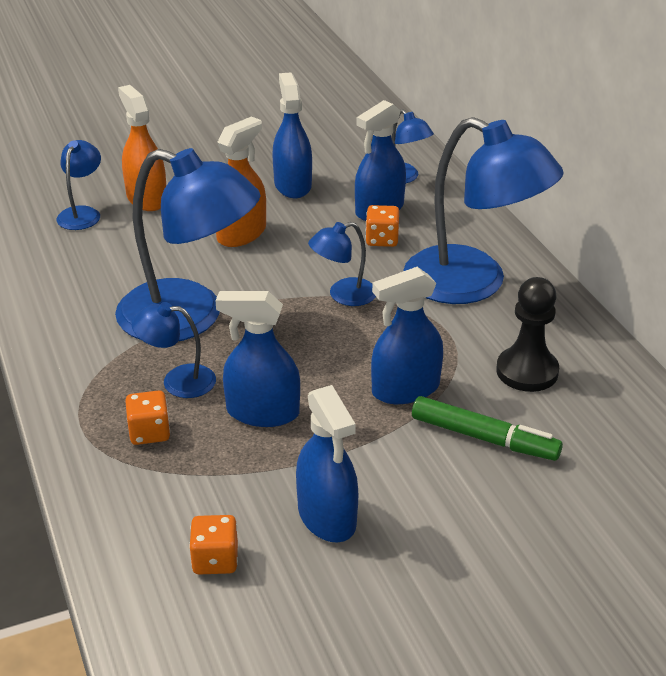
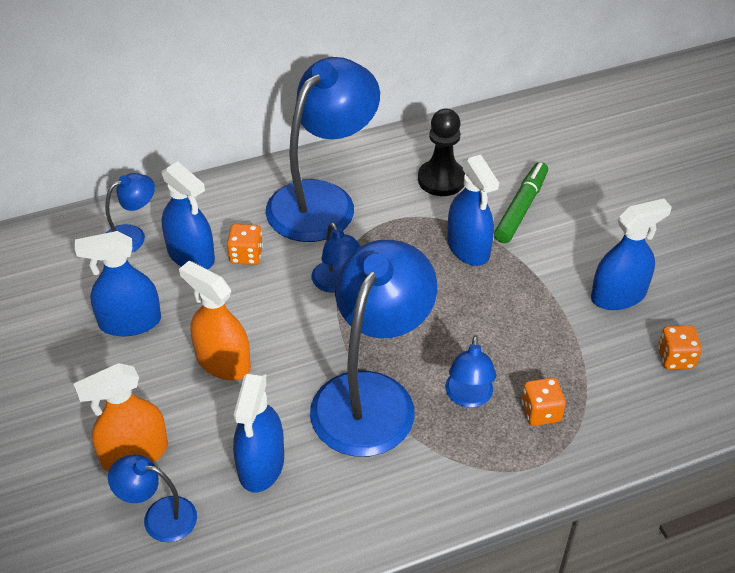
camera: 90 degrees left, 10 degrees up
(263, 412) = (506, 336): blue spray bottle -> blue spray bottle (261, 465)

